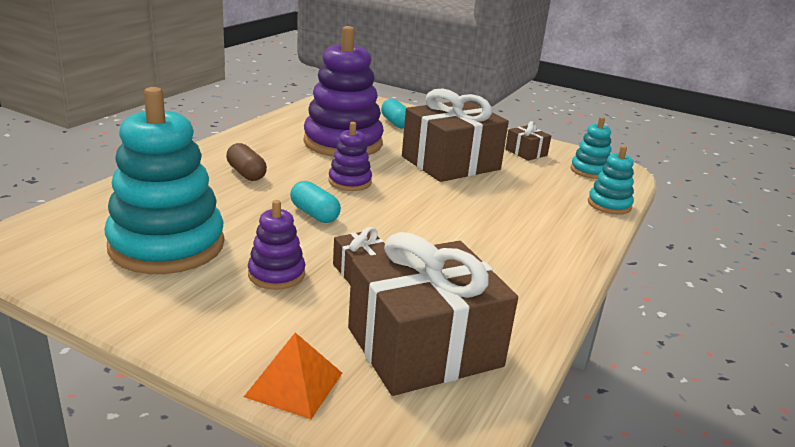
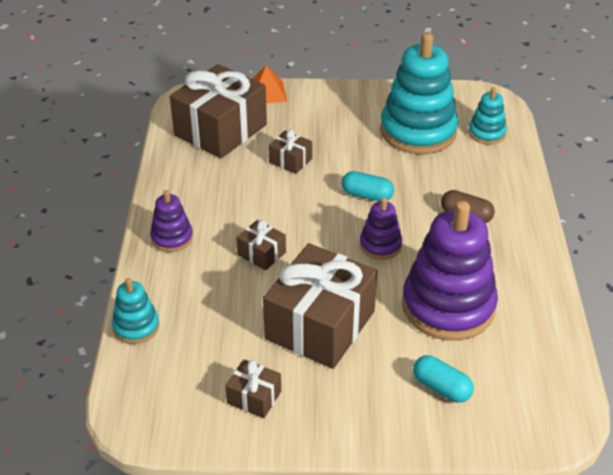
camera: 155 degrees right, 15 degrees up
(276, 274) = (335, 139): purple stacking toy -> purple stacking toy (172, 238)
(466, 210) = (261, 253): none -> brown gift
(590, 171) = (168, 391): turquoise stacking toy -> turquoise stacking toy (486, 133)

